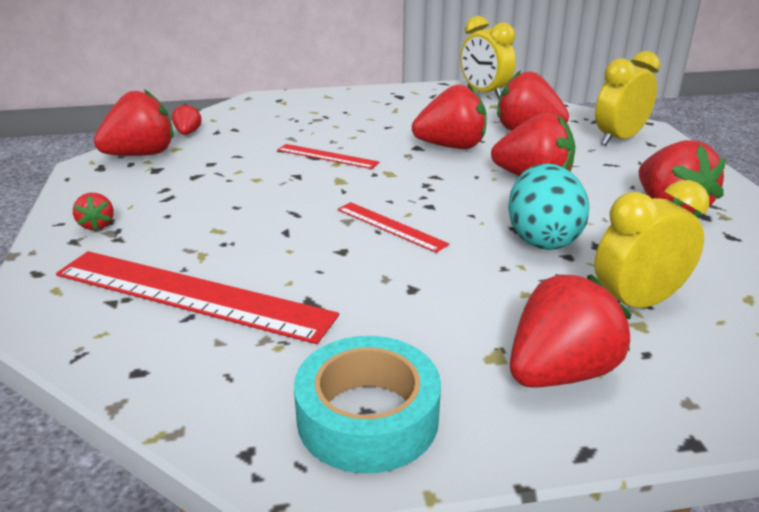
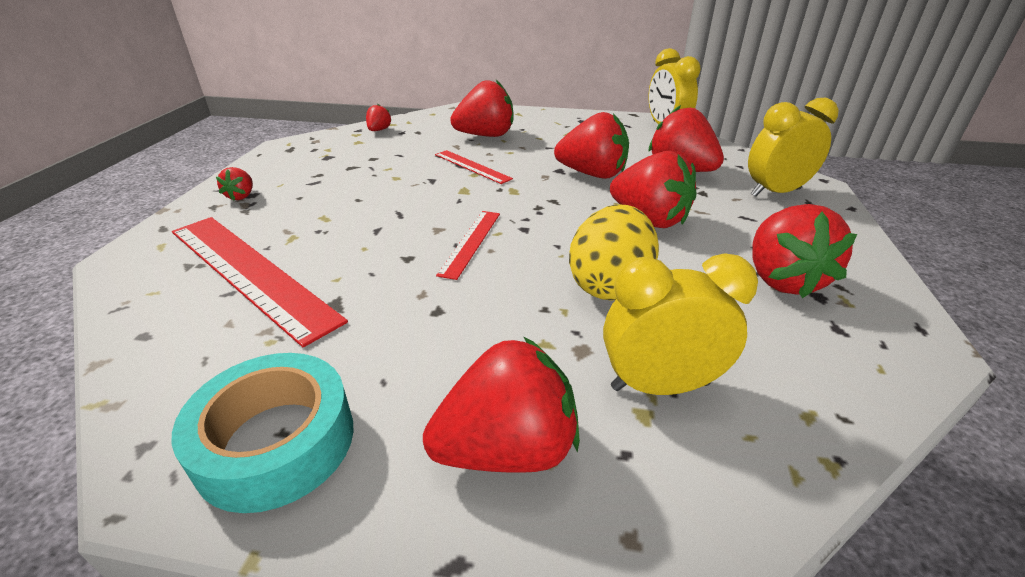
camera: 20 degrees right, 5 degrees up
(141, 154) = (328, 143): red strawberry -> red strawberry (485, 135)
(391, 226) = (471, 242): red ruler -> red ruler turned 45 degrees clockwise
(542, 239) = (609, 285): turquoise egg -> yellow egg

